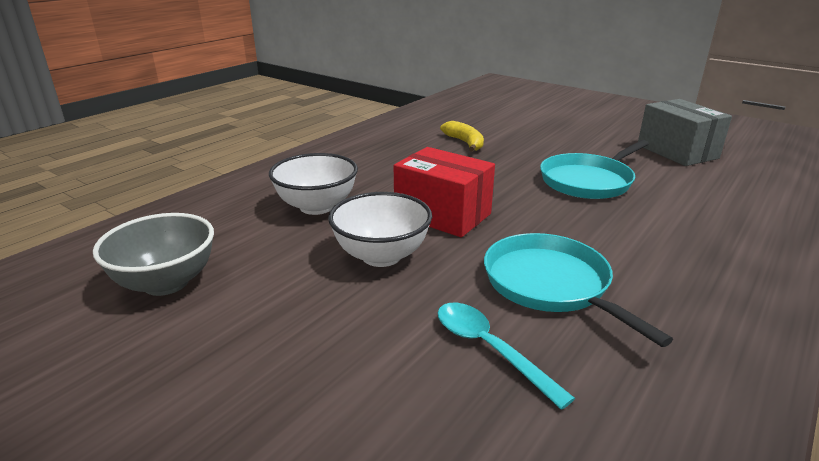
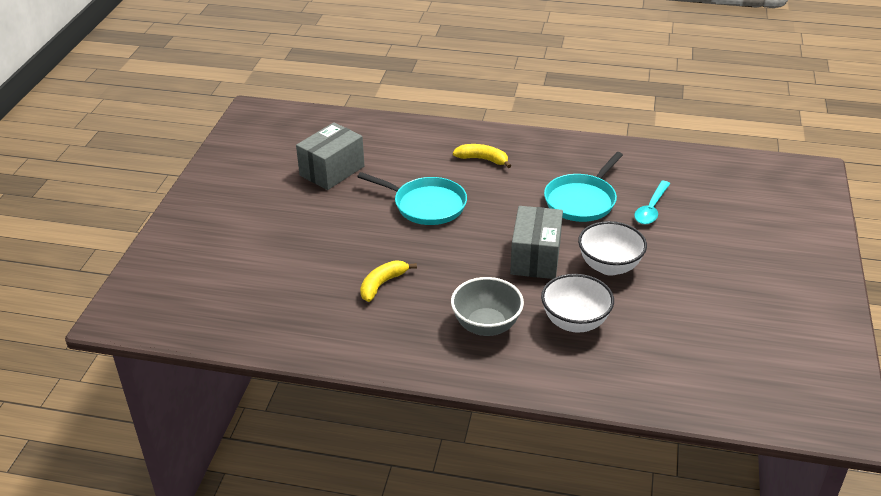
camera: 115 degrees left, 10 degrees up
(166, 283) = (717, 341): grey bowl -> grey bowl (486, 325)
(442, 214) = (535, 258): red box -> grey box
(696, 236) = (482, 159): none -> yellow banana

